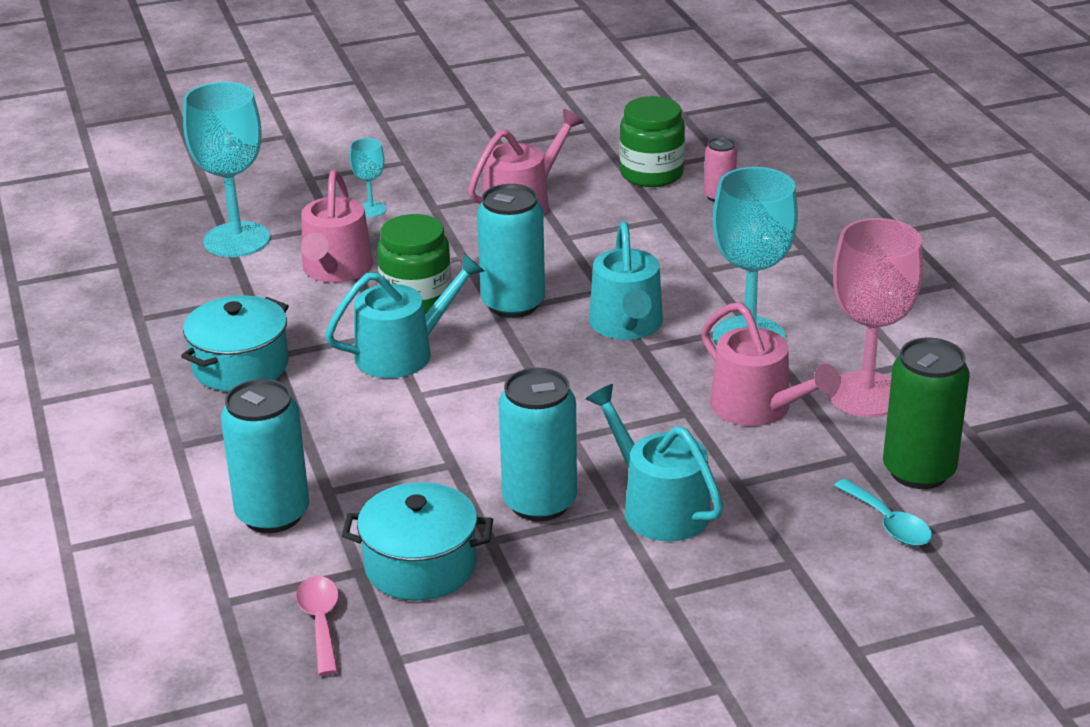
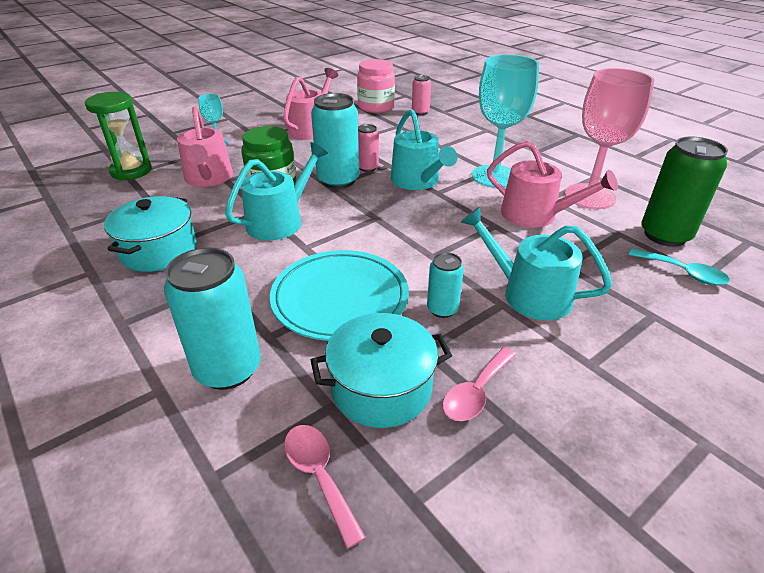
camera: 20 degrees left, 5 degrees up
(236, 240) = (131, 171): turquoise goblet -> green hourglass
(426, 467) = (340, 299): none -> turquoise plate
(516, 591) = (476, 392): none -> pink spoon
(539, 502) = (442, 309): turquoise can -> turquoise can, size x0.54
(568, 290) = (367, 168): none -> pink can
(651, 174) = (376, 107): green jar -> pink jar

